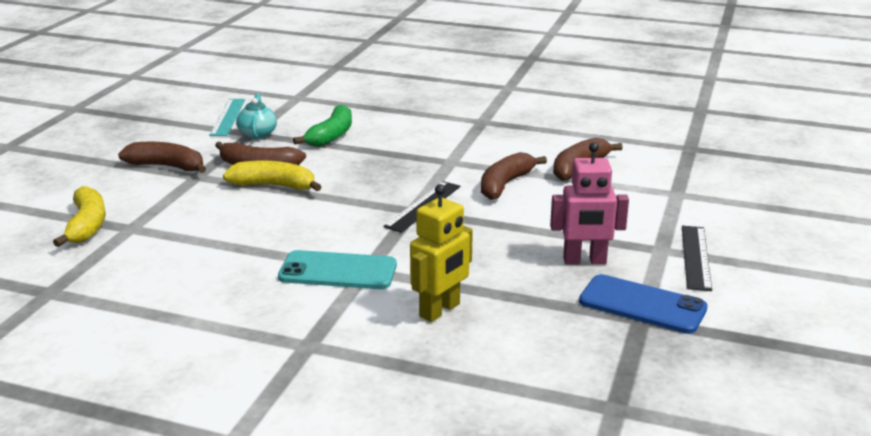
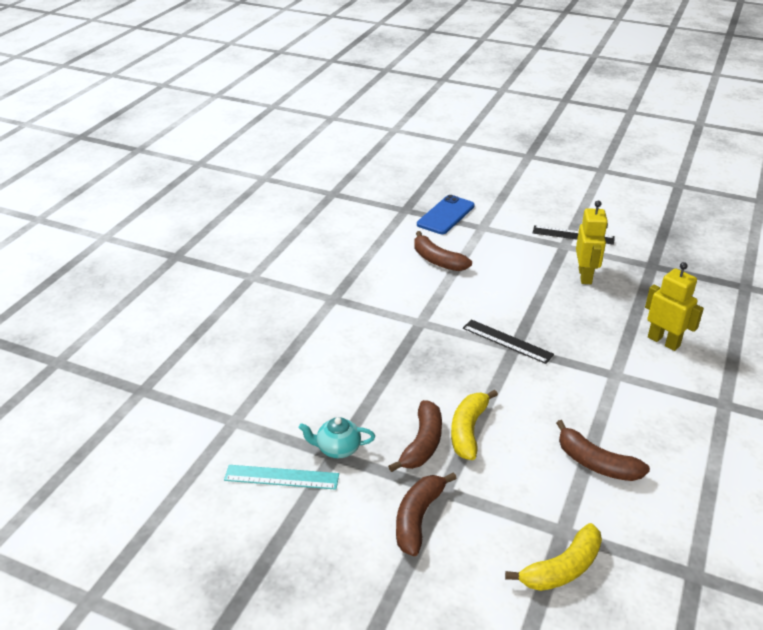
camera: 85 degrees left, 10 degrees up
(87, 225) = (562, 568): yellow banana -> yellow banana turned 150 degrees clockwise
(331, 135) = (351, 393): green banana -> none
(338, 271) = (621, 389): turquoise phone -> none
(505, 184) = (467, 297): brown banana -> brown banana (596, 463)
(584, 261) = (585, 276): pink robot -> yellow robot
(642, 305) = (636, 262): blue phone -> blue phone (445, 215)

